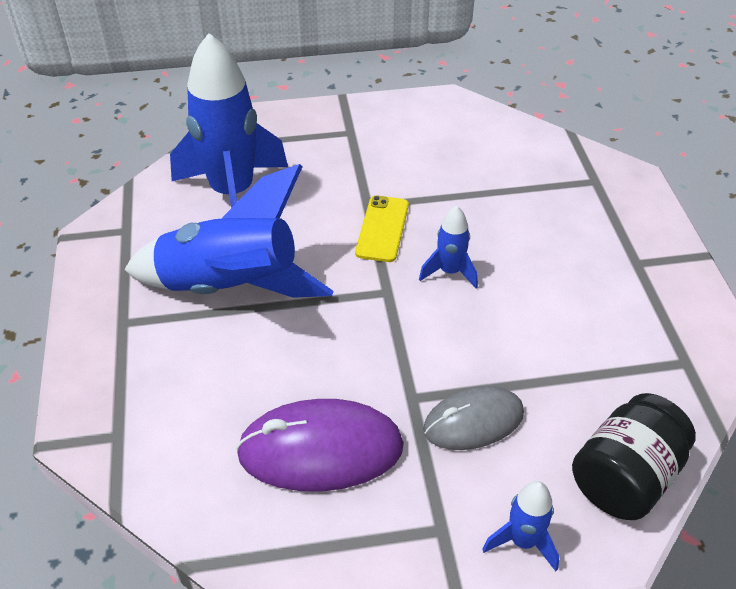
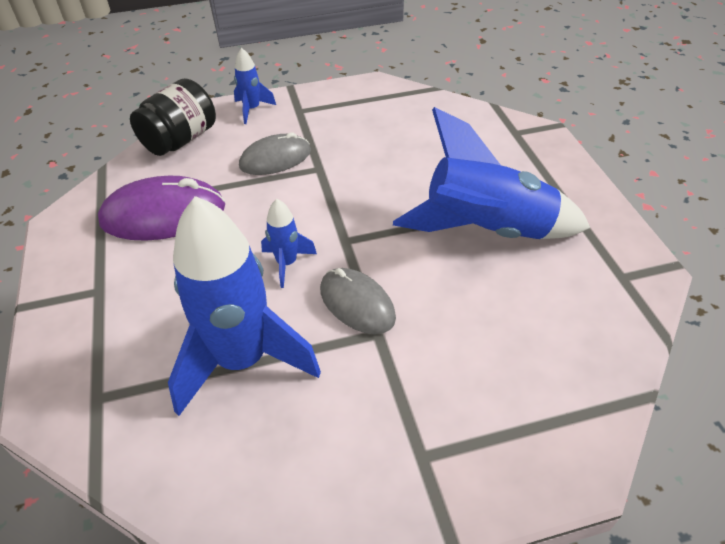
camera: 175 degrees right, 0 degrees up
(233, 194) = (535, 332): blue rocket -> blue rocket (242, 360)
(320, 449) = (378, 136): purple mouse -> purple mouse (163, 215)
(382, 229) = (357, 303): yellow phone -> grey mouse

